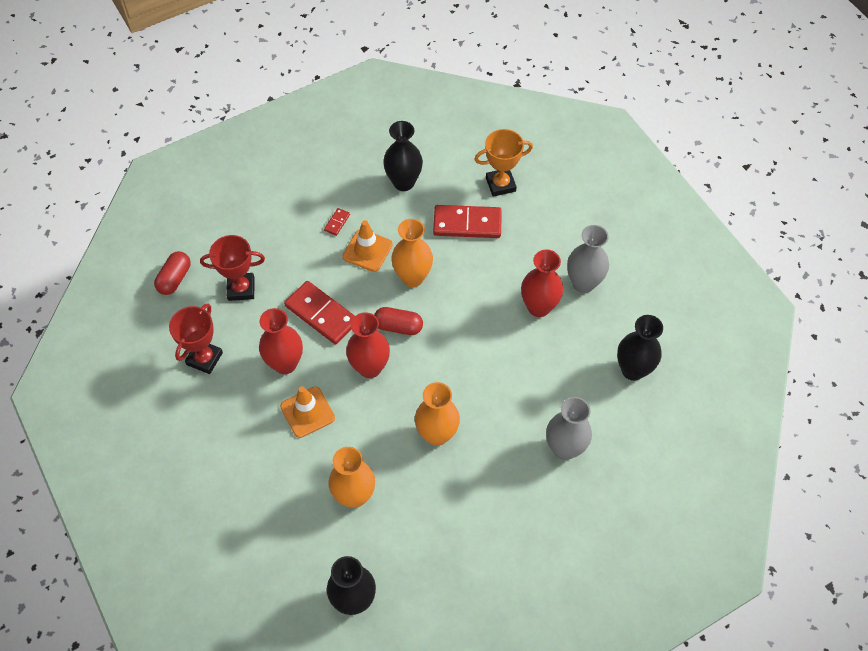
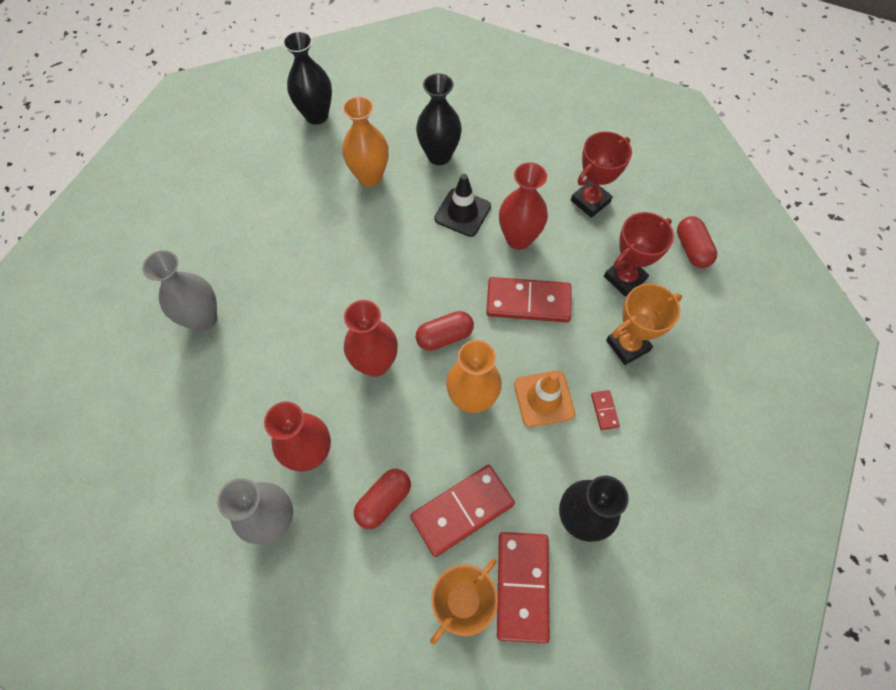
camera: 145 degrees right, 5 degrees up
(204, 358) = (590, 201): red trophy -> red trophy turned 60 degrees clockwise
(284, 248) = (627, 345): none -> orange trophy
(307, 412) = (462, 213): orange traffic cone -> black traffic cone
(370, 367) = (440, 281): red vase -> red vase (375, 363)
(437, 434) = (334, 261): orange vase -> none
(462, 173) = (522, 586): none -> red domino
(510, 255) = (384, 501): none -> red capsule
(633, 370) = (166, 444): black vase -> black vase (439, 155)

